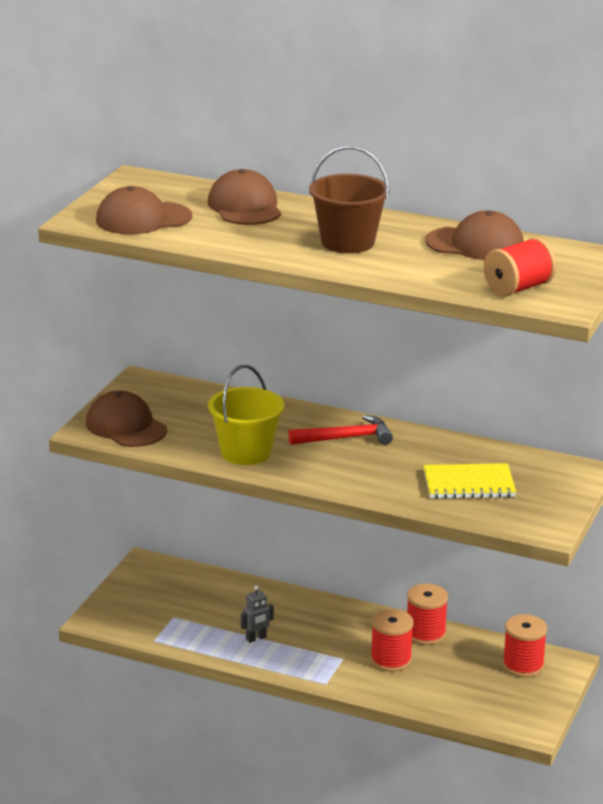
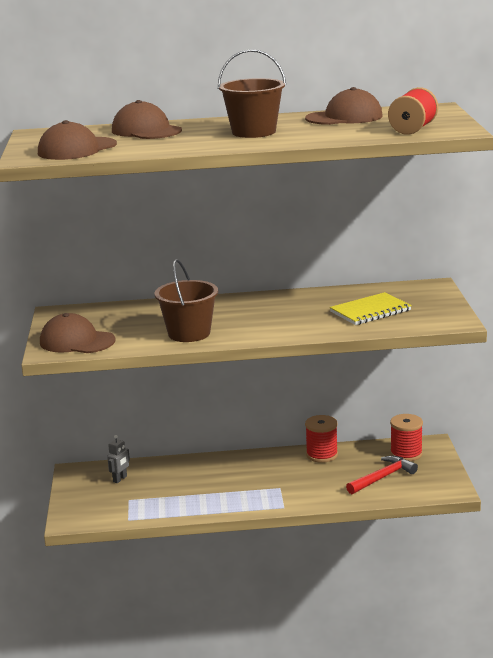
camera: 25 degrees left, 5 degrees down
(246, 452) = (189, 333): yellow bucket -> brown bucket
(256, 638) = (205, 494): grey robot -> grey robot (120, 479)
(346, 438) = (252, 308): red hammer -> red hammer (382, 477)
(391, 660) = (314, 478): red spool -> none

